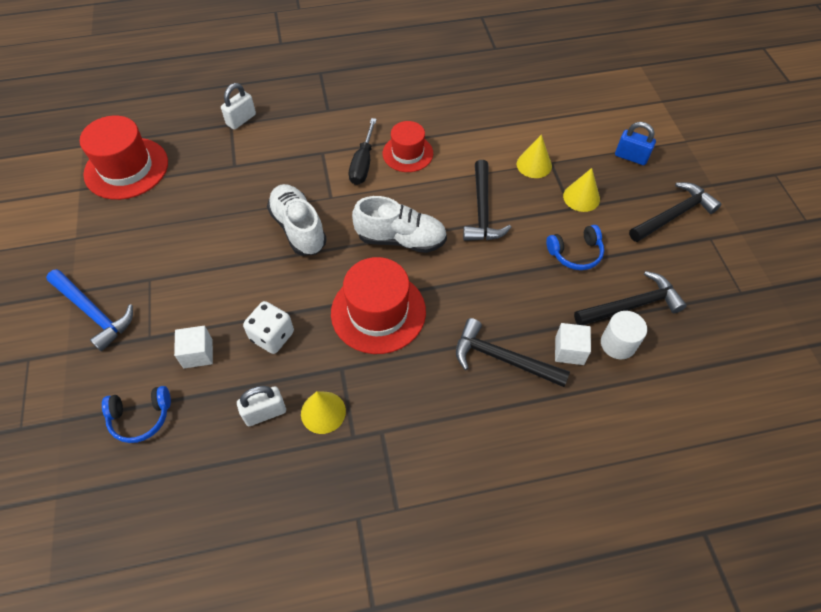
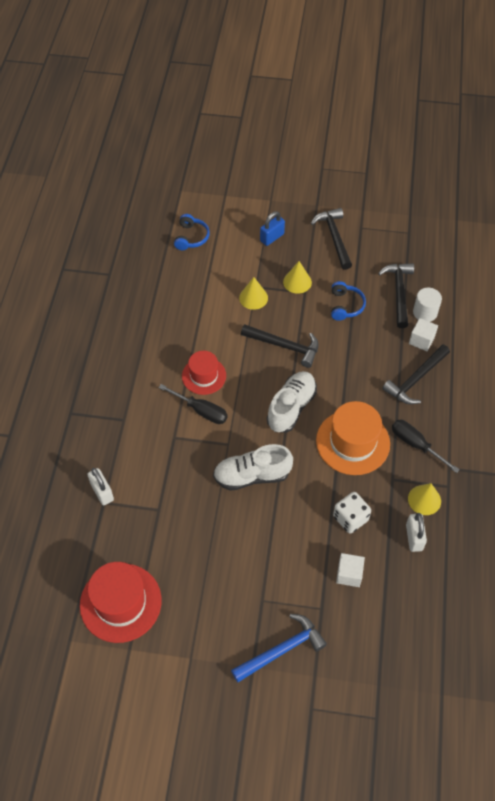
camera: 70 degrees left, 0 degrees up
(140, 417) = (393, 624): blue headphones -> blue headphones (191, 237)
(378, 312) = (353, 442): red hat -> orange hat
(402, 382) = (415, 444): none -> black screwdriver

